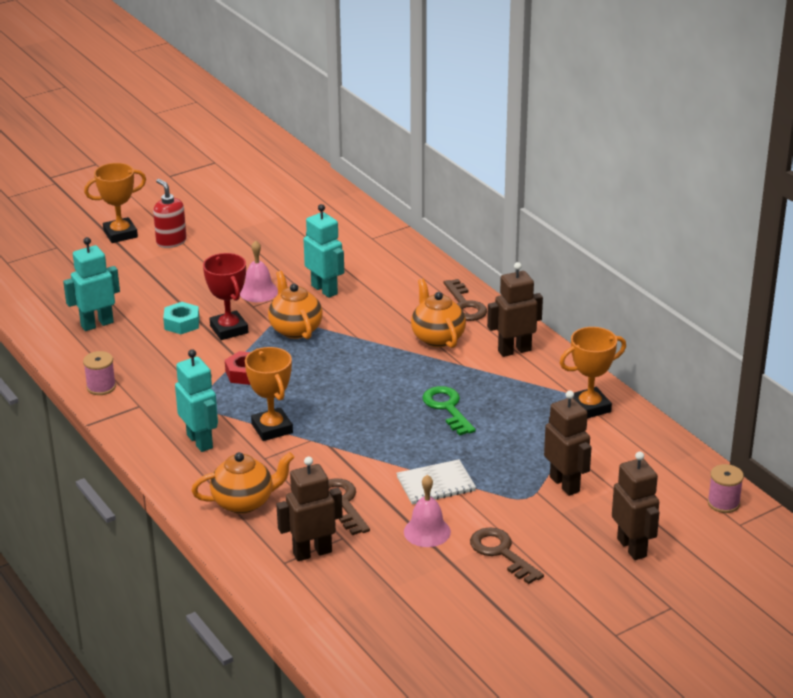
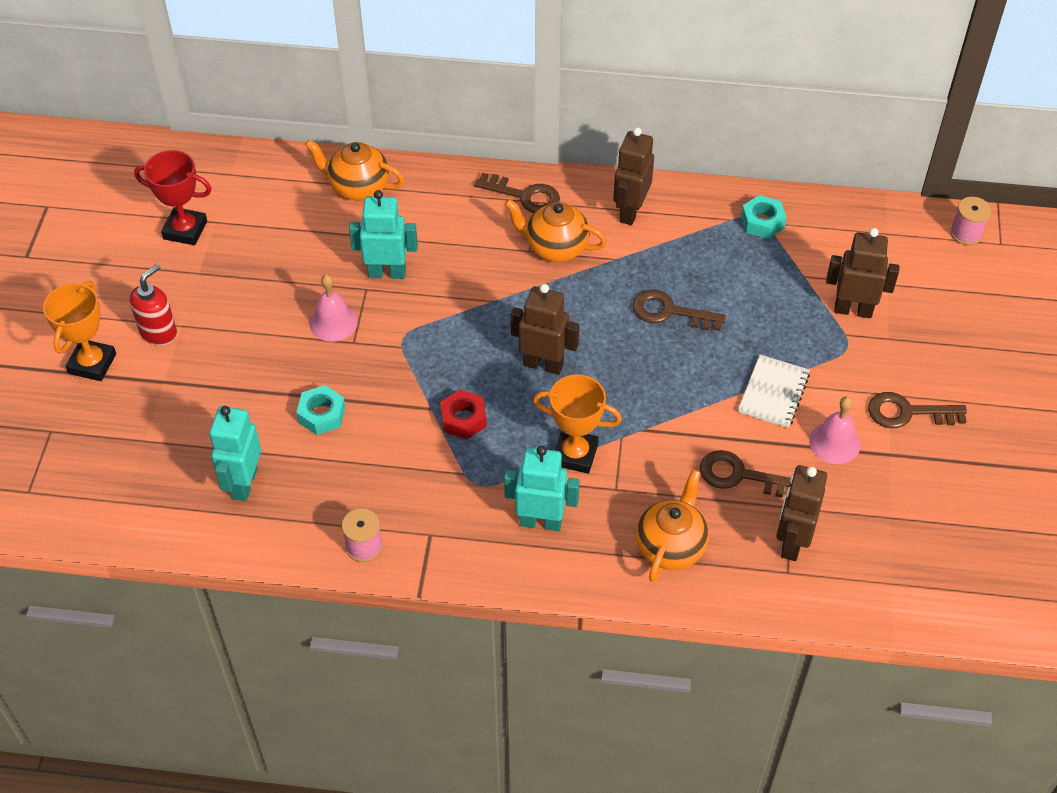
camera: 50 degrees left, 20 degrees up
(171, 242) = (159, 332): red soap dispenser -> red soap dispenser turned 120 degrees clockwise
(229, 329) = (374, 385): red trophy -> red trophy (185, 230)
(295, 329) = (430, 336): orange teapot -> orange teapot (358, 187)
(447, 408) = (670, 312): green key -> brown key
(589, 407) = (762, 222): orange trophy -> turquoise nut
(632, 547) = (973, 326): brown robot -> brown robot (543, 364)

